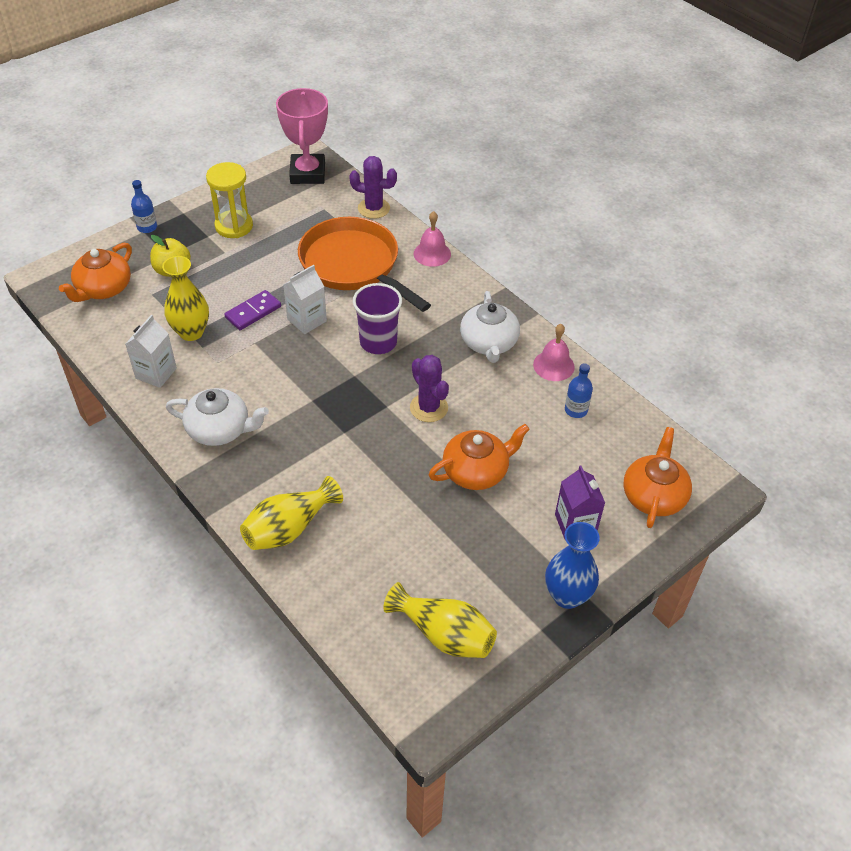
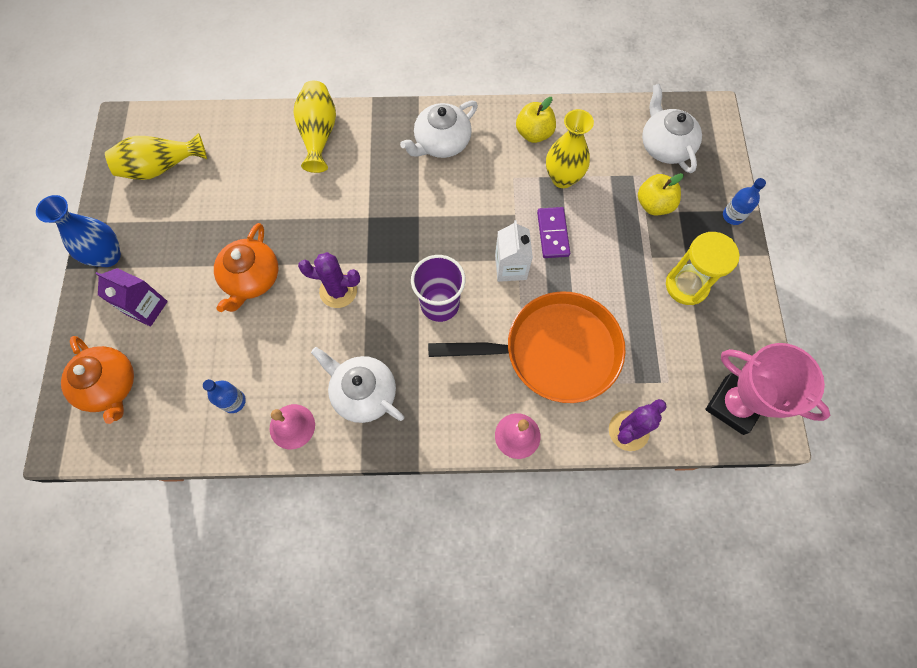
camera: 130 degrees right, 20 degrees up
(103, 289) = (665, 146): orange teapot -> white teapot
(156, 373) = (534, 133): white carton -> yellow apple

